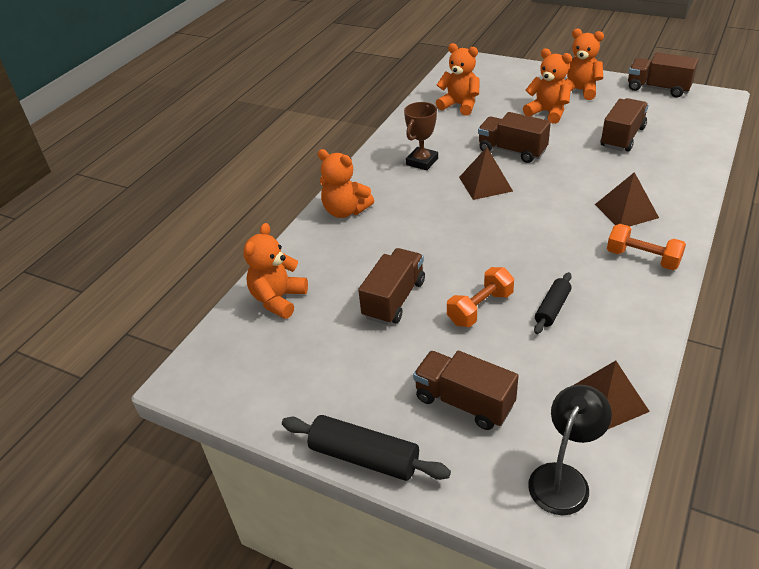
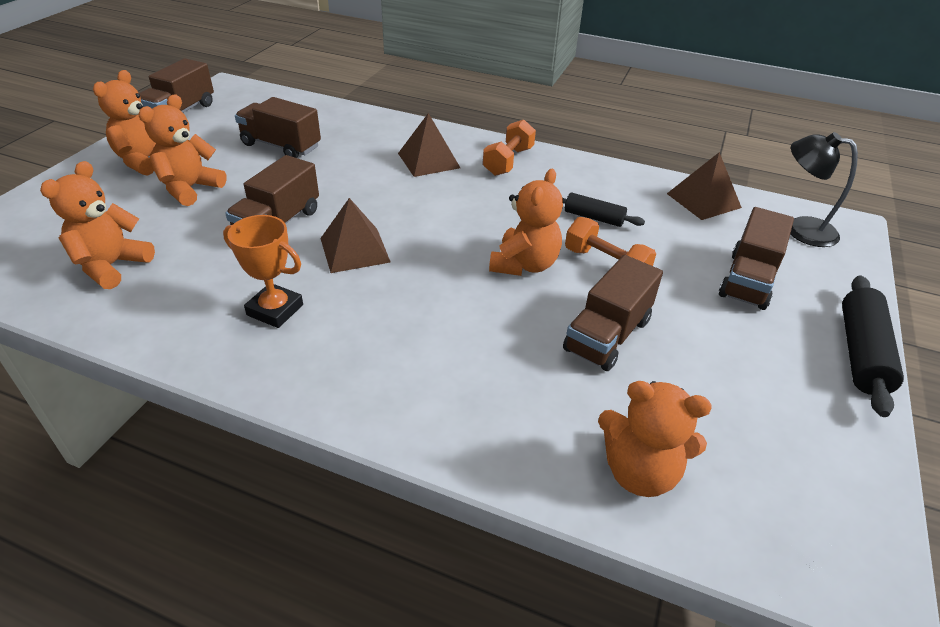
camera: 100 degrees left, 0 degrees up
(345, 211) = (400, 400): orange teddy bear -> orange teddy bear (524, 264)
(394, 299) = (607, 335): brown truck -> brown truck turned 75 degrees counterclockwise
(422, 162) = (275, 310): brown trophy -> orange trophy

